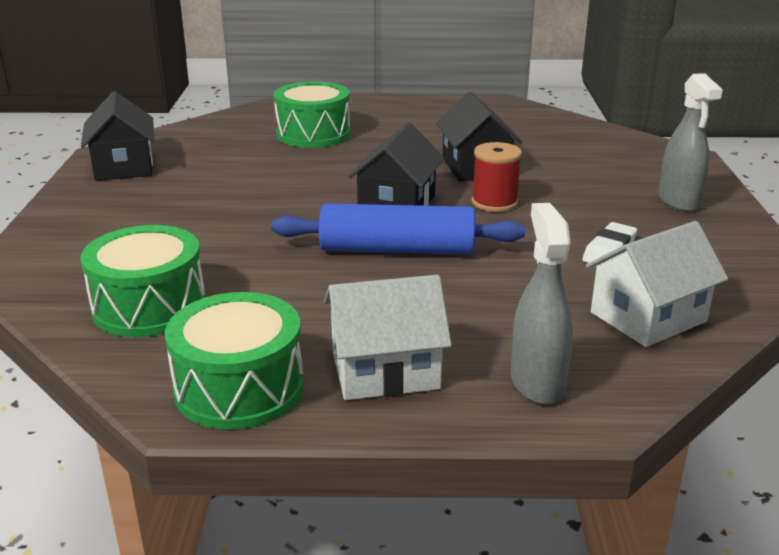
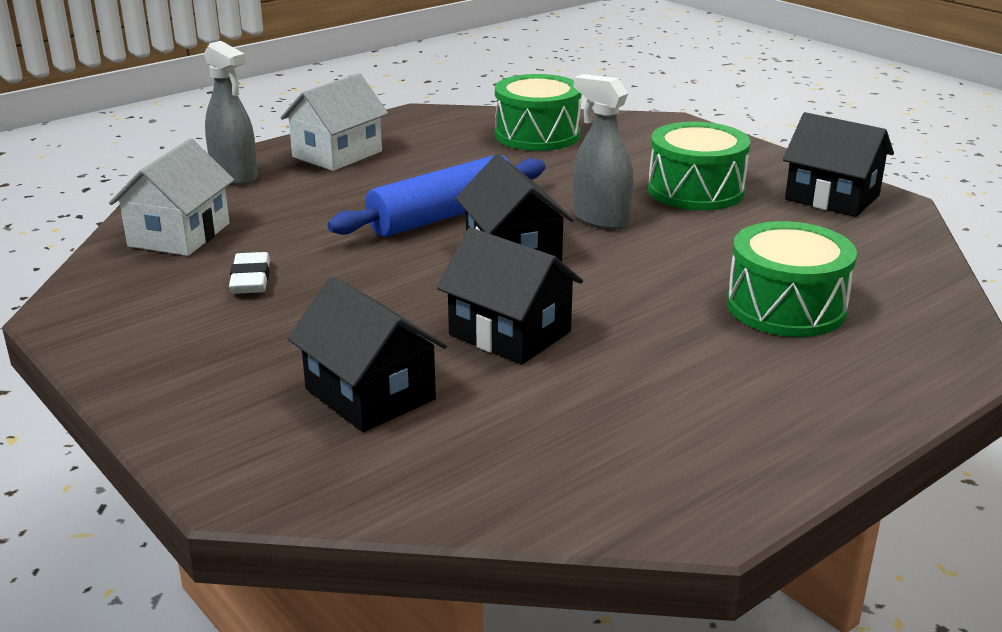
camera: 140 degrees right, 0 degrees up
(239, 388) = (407, 126): green drum -> green drum (695, 190)
(494, 202) = (422, 291): red spool -> none
(588, 167) = (370, 394): none -> black house
(678, 201) = (207, 375): grey spray bottle -> grey spray bottle (600, 219)

